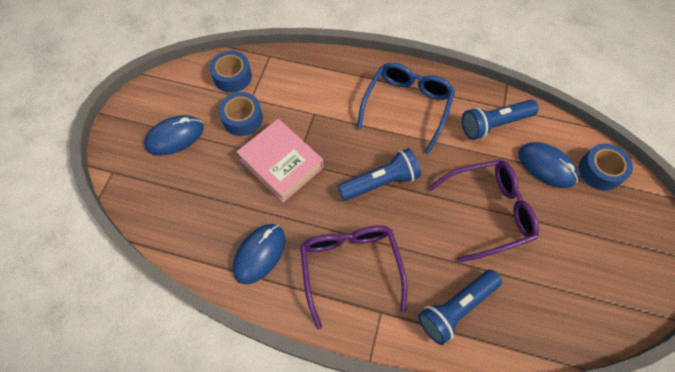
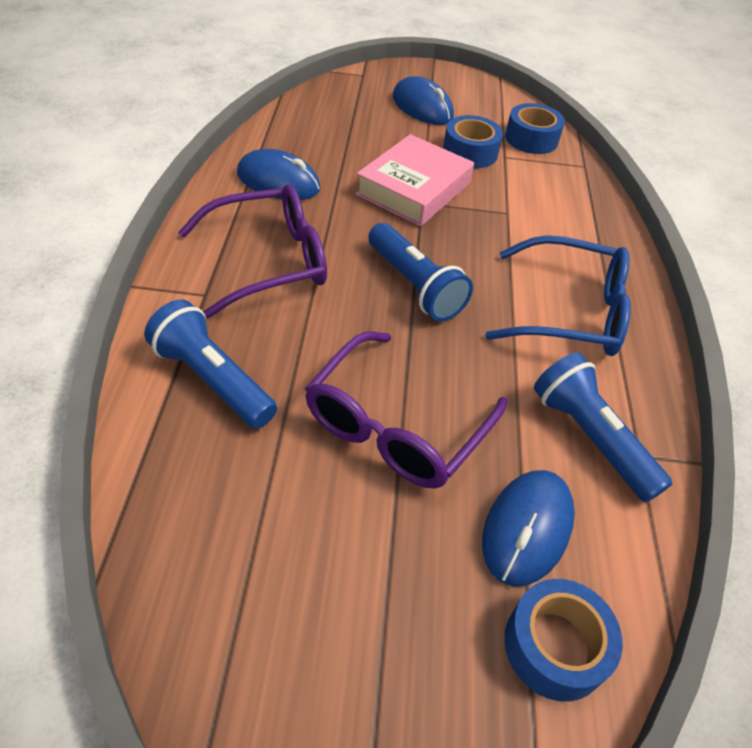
camera: 75 degrees right, 15 degrees down
(488, 212) = (396, 425): purple glasses -> purple glasses turned 60 degrees clockwise

